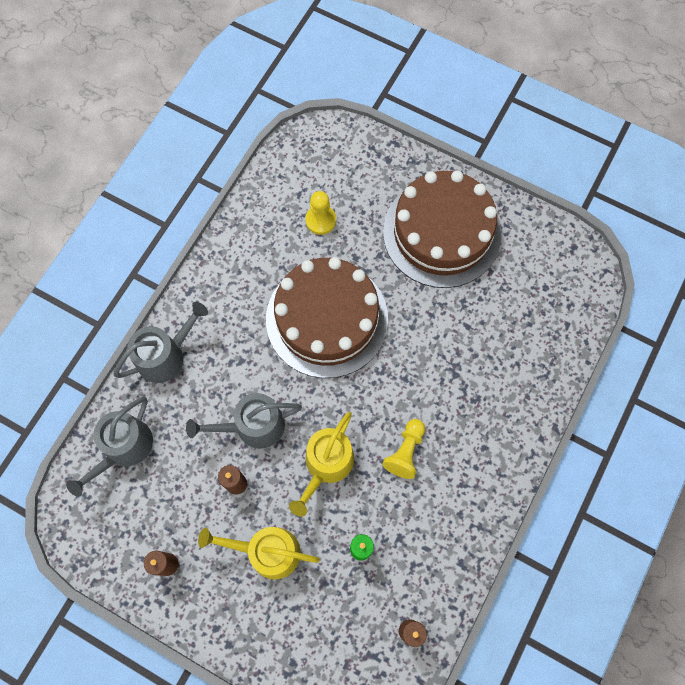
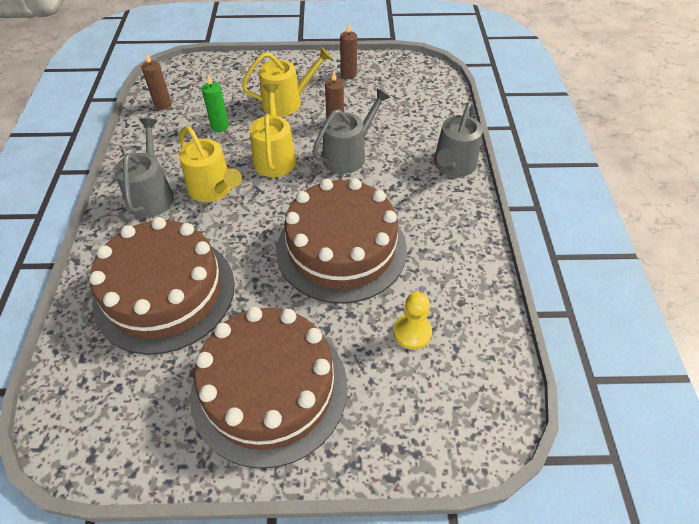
camera: 150 degrees right, 20 degrees down
(124, 448) = (429, 109): grey watering can -> grey watering can (152, 195)
(405, 452) = (213, 189): yellow pawn -> yellow watering can
(489, 352) = (165, 292): none -> brown cake

